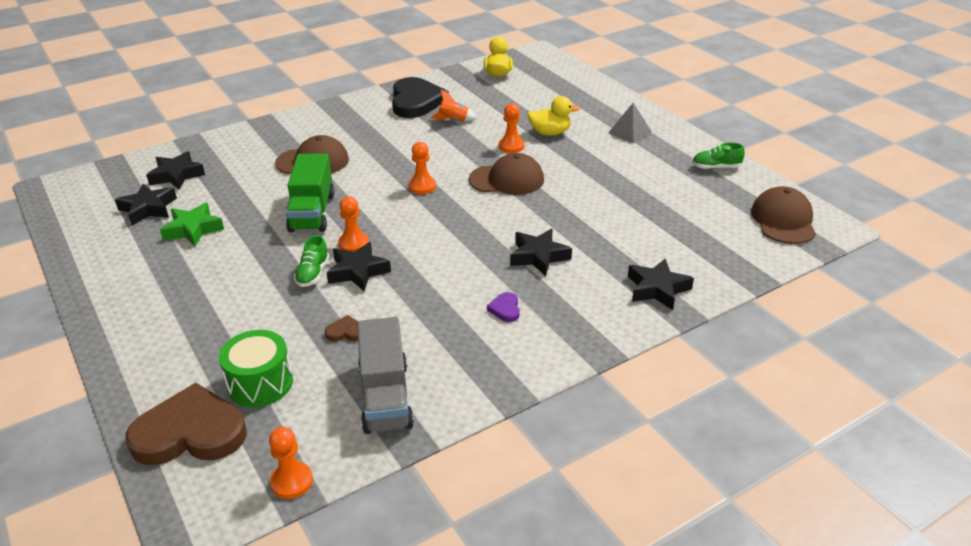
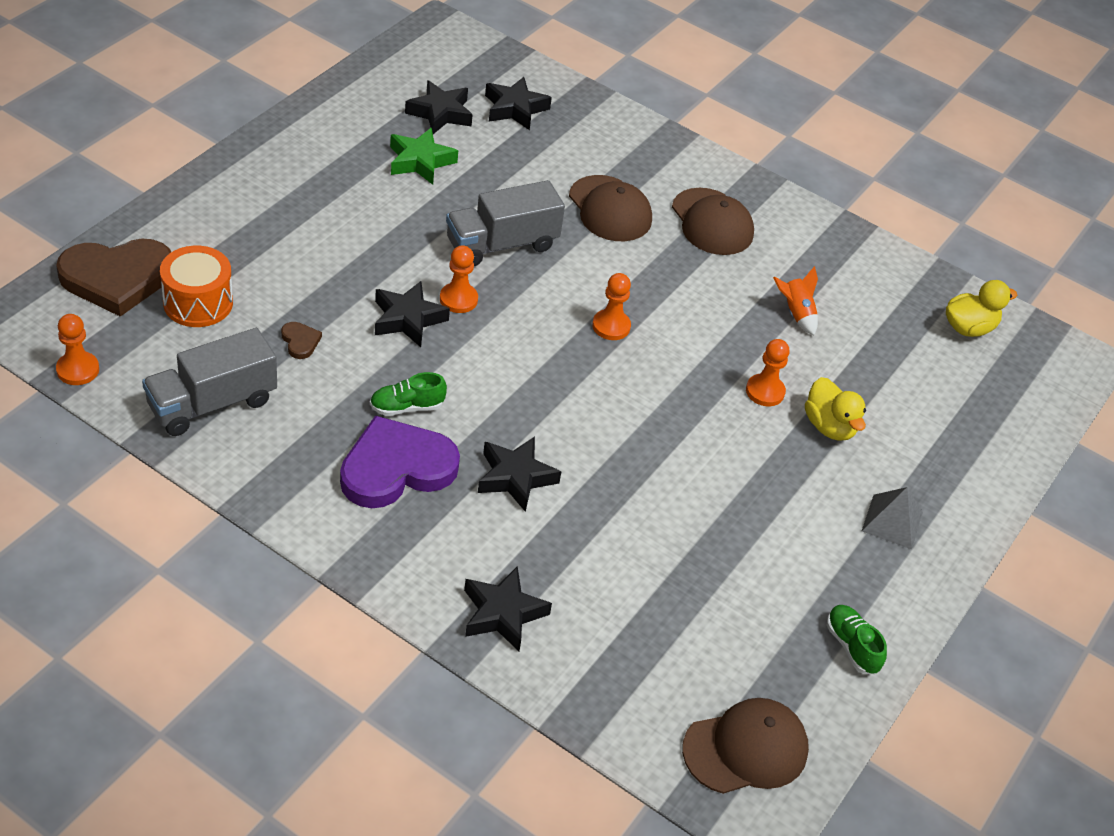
camera: 60 degrees right, 10 degrees up
(190, 432) = (117, 278): brown heart -> brown heart turned 105 degrees clockwise
(260, 383) = (198, 303): green drum -> orange drum
(312, 212) = (502, 244): green truck -> grey truck
(313, 274) = (387, 283): green shoe -> green shoe (407, 407)
(416, 101) = (822, 261): black heart -> none
(505, 309) = (396, 468): purple heart -> purple heart, size x2.46
(507, 179) = (675, 406): brown cap -> brown cap (712, 222)

